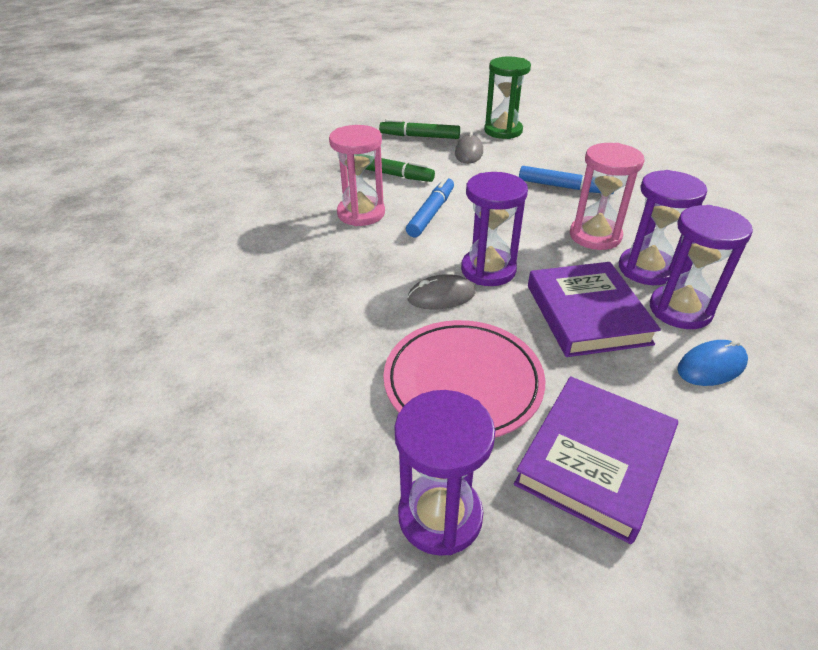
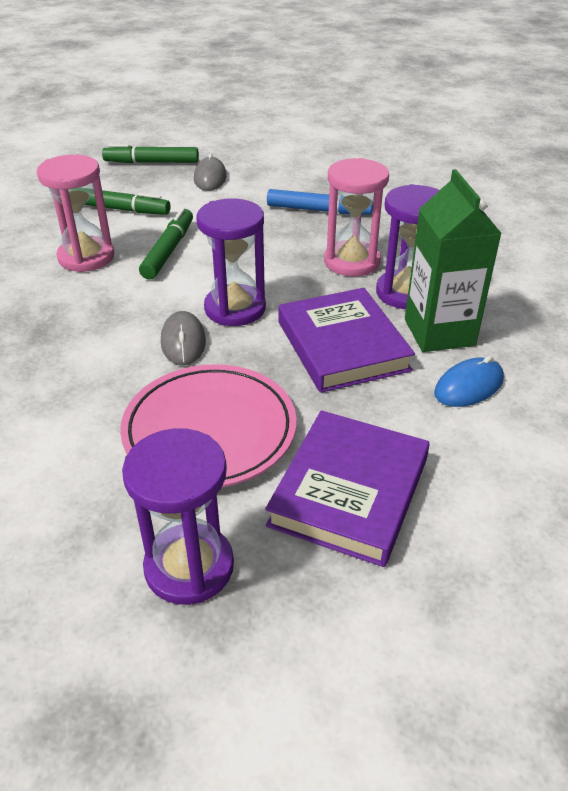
camera: 10 degrees left, 0 degrees up
(431, 213) = (168, 250): blue marker -> green marker
(441, 296) = (183, 342): grey mouse -> grey mouse turned 75 degrees counterclockwise
(503, 131) = (249, 150): green hourglass -> none
(680, 310) = (439, 332): purple hourglass -> green carton

